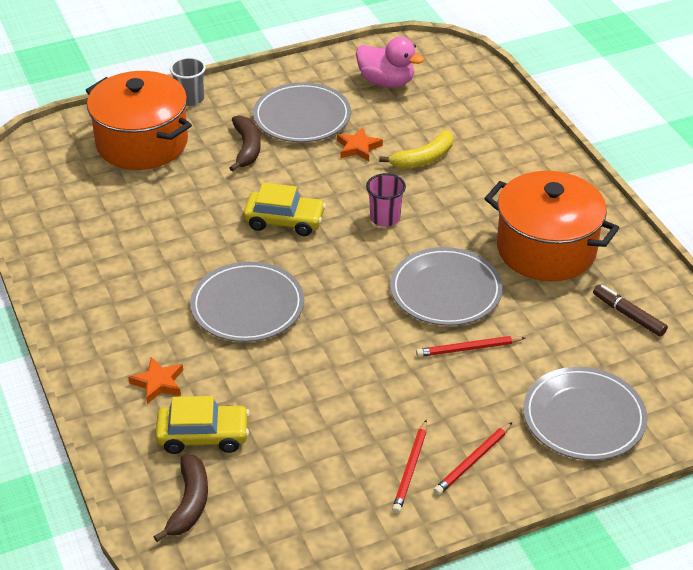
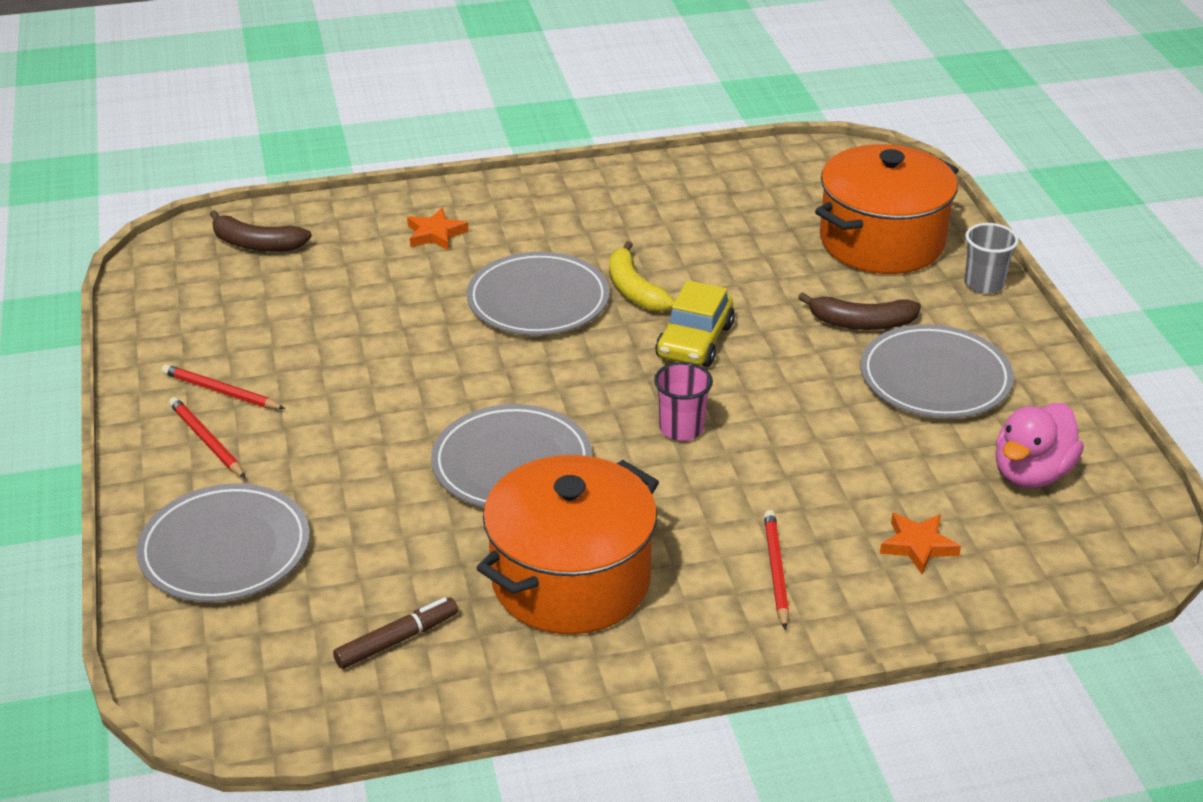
camera: 100 degrees right, 5 degrees down
(203, 436) = (344, 257): yellow car -> none
(358, 147) = (853, 423): orange star -> orange star (918, 546)
(423, 159) = (817, 485): yellow banana -> yellow banana (634, 290)
(468, 348) = (394, 467): red pencil -> red pencil (776, 571)

